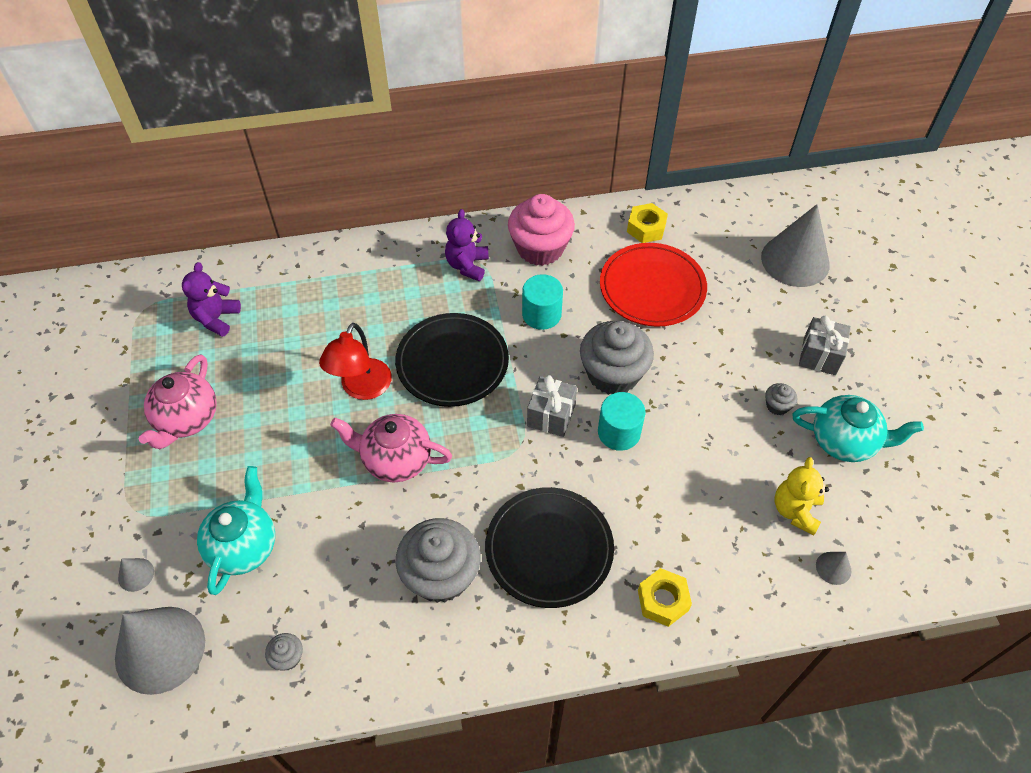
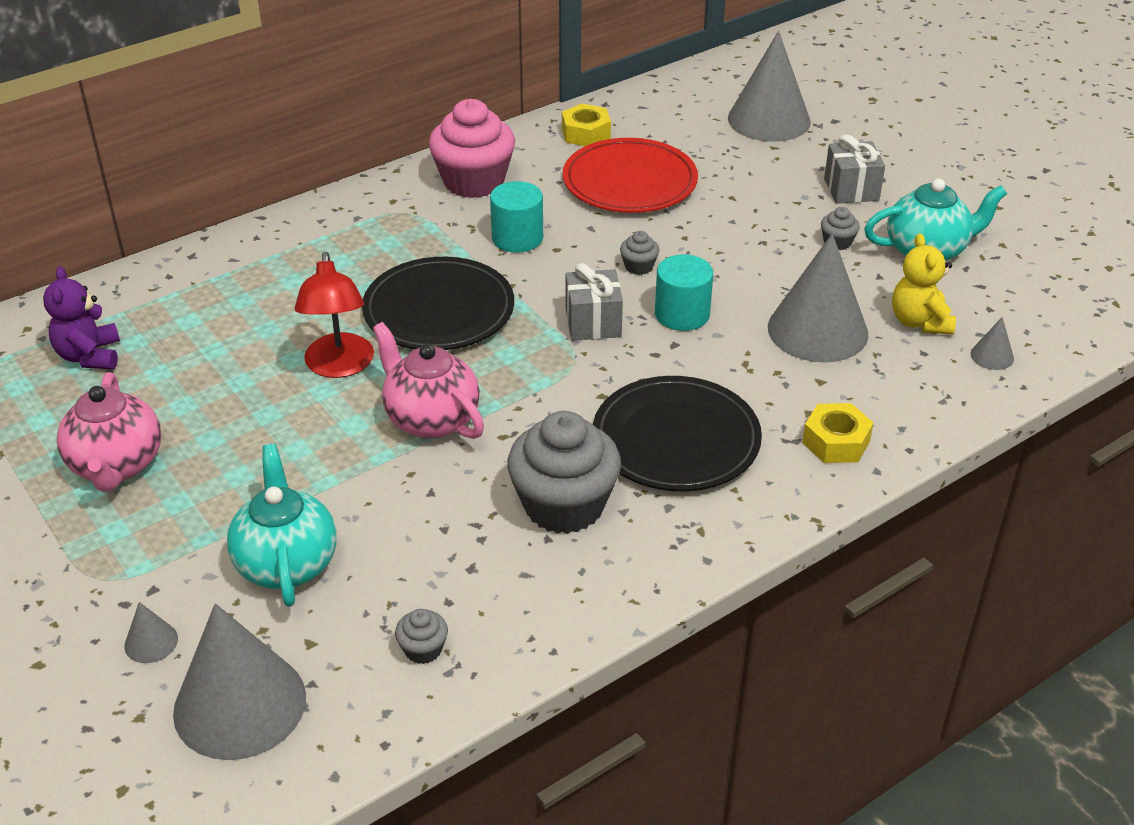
camera: 25 degrees left, 15 degrees down
(395, 460) = (431, 419): pink teapot -> pink teapot turned 60 degrees clockwise
(467, 265) = (394, 219): purple teddy bear -> none
(613, 374) = (639, 266): grey cupcake -> grey cupcake, size x0.43
(711, 487) = (817, 330): none -> grey cone

